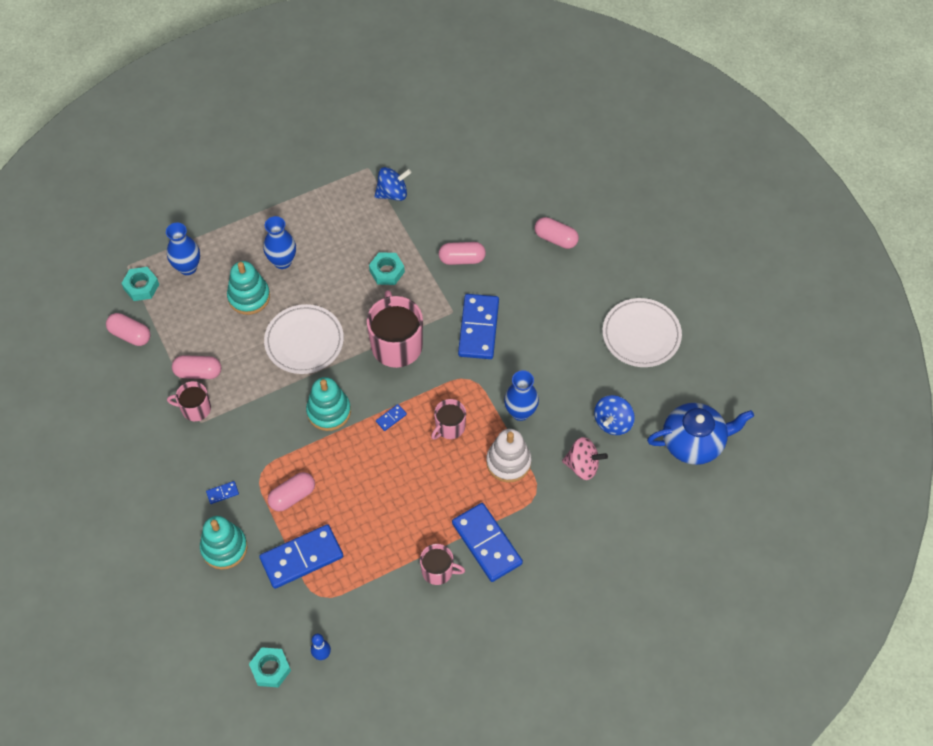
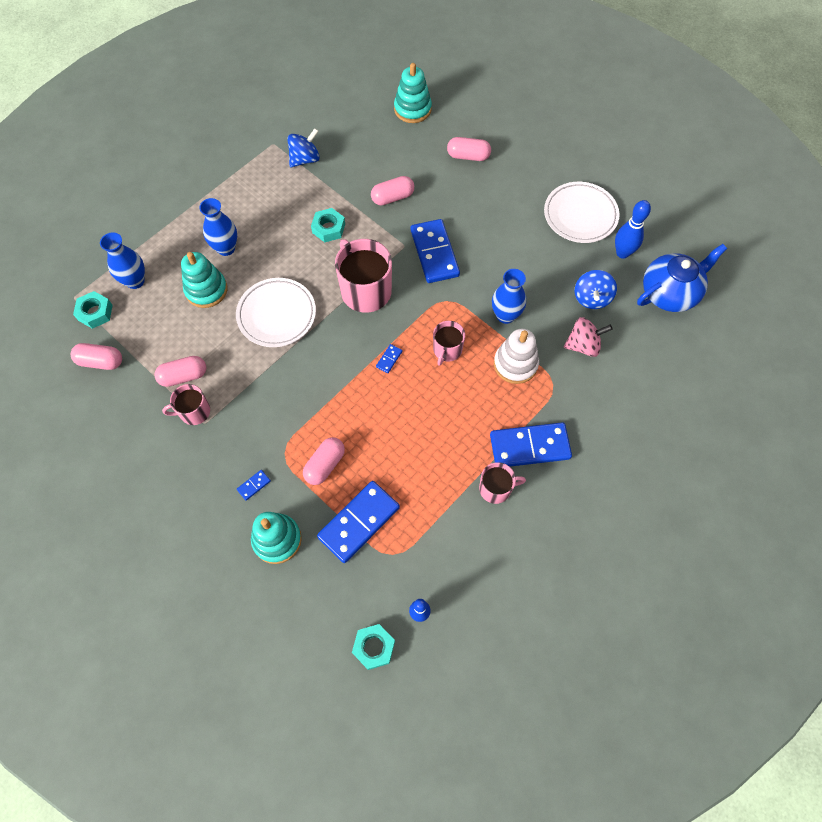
camera: 20 degrees left, 5 degrees up
(329, 411) = (327, 372): turquoise stacking toy -> turquoise stacking toy (412, 109)
(487, 543) = (529, 446): blue domino -> blue domino turned 45 degrees counterclockwise
(665, 387) = (622, 253): none -> blue bowling pin

